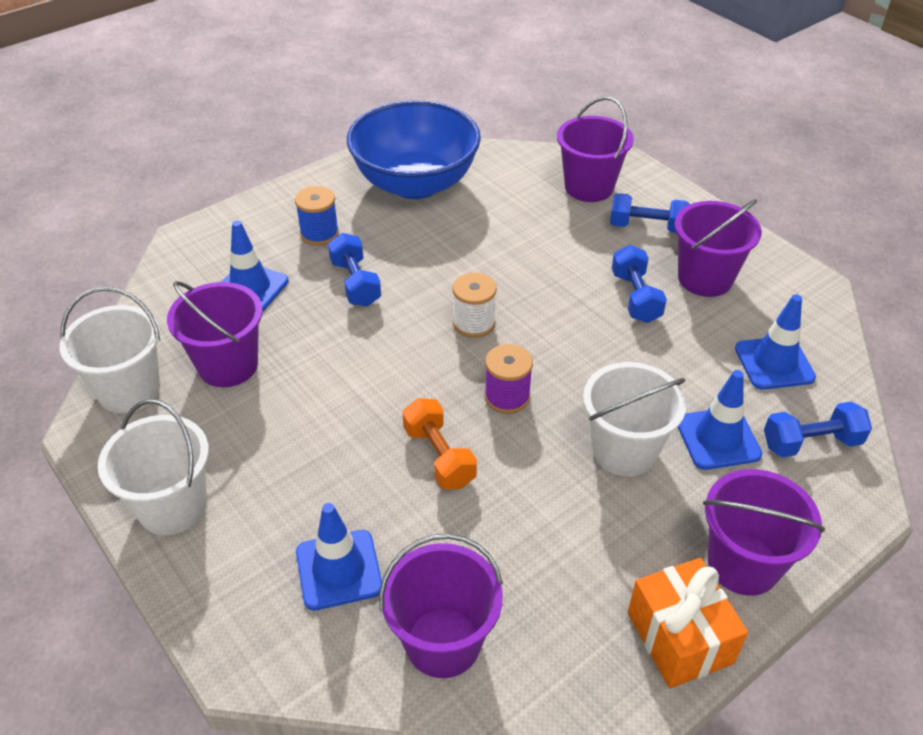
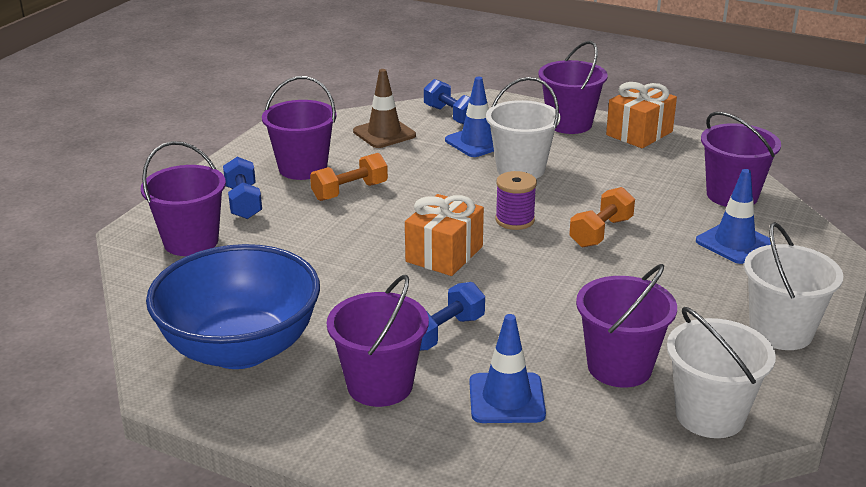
camera: 115 degrees left, 15 degrees down
(319, 234) = (380, 385): blue spool -> purple bucket
(474, 323) = (444, 254): white spool -> orange gift
(635, 297) = (350, 191): blue dumbbell -> orange dumbbell
(774, 363) = (384, 133): blue traffic cone -> brown traffic cone

